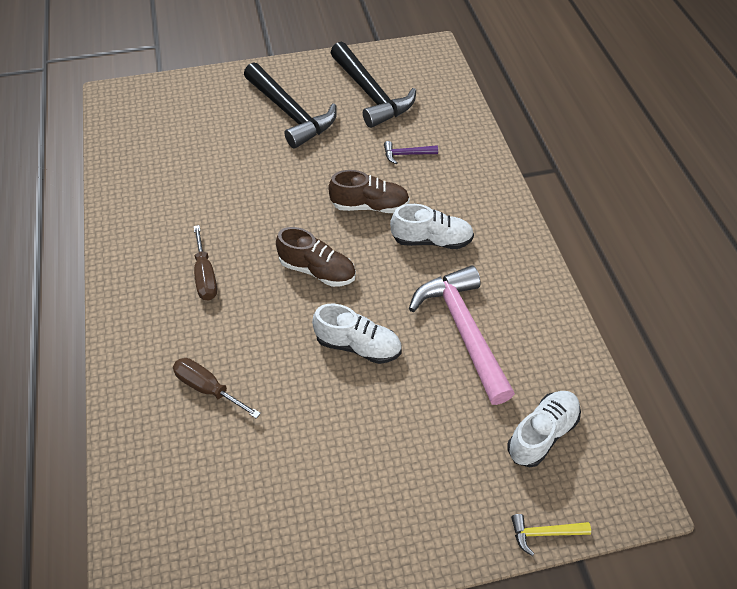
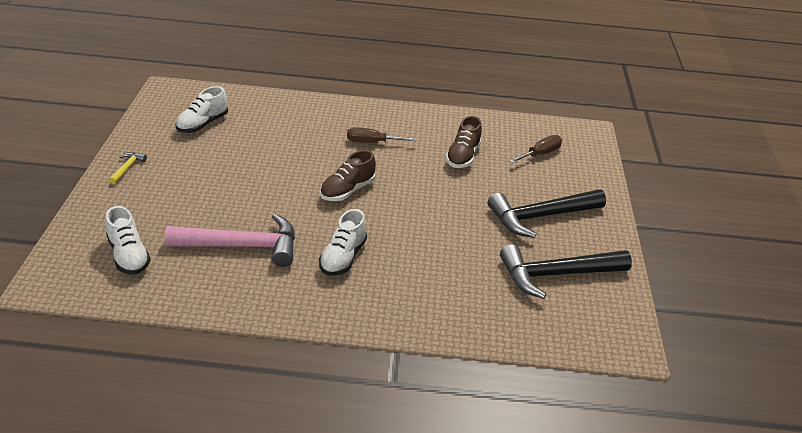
camera: 105 degrees right, 15 degrees down
(208, 388) = (280, 129): brown screwdriver -> brown screwdriver (540, 154)
(358, 345) = (267, 192): white shoe -> white shoe (202, 124)
(369, 206) = (401, 233): brown shoe -> brown shoe (463, 156)
(406, 154) = (457, 274): purple hammer -> none
(544, 533) = (66, 231): yellow hammer -> yellow hammer (127, 168)

